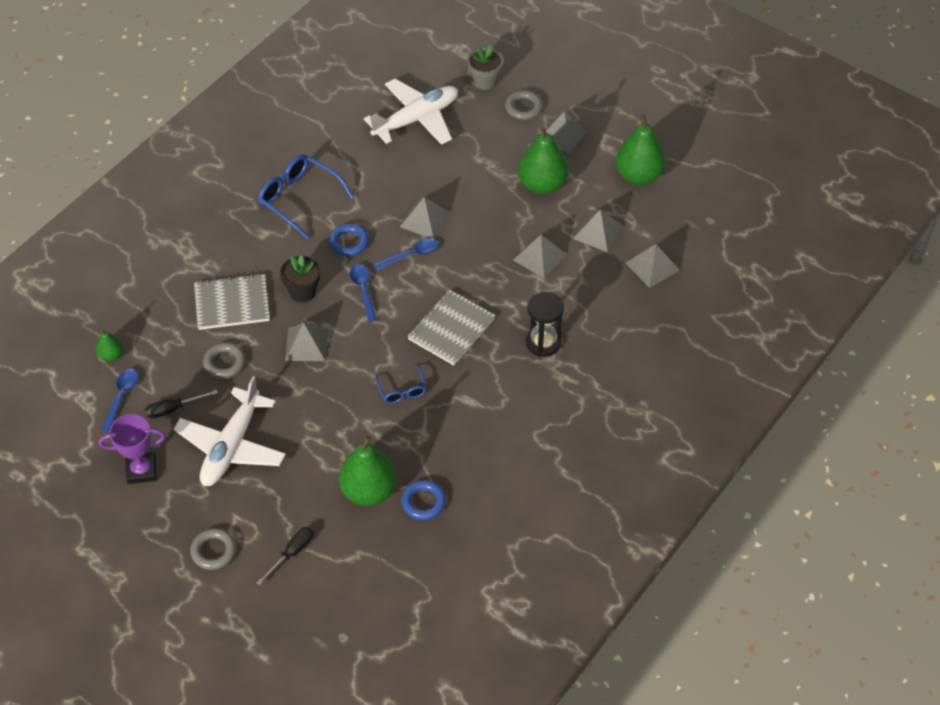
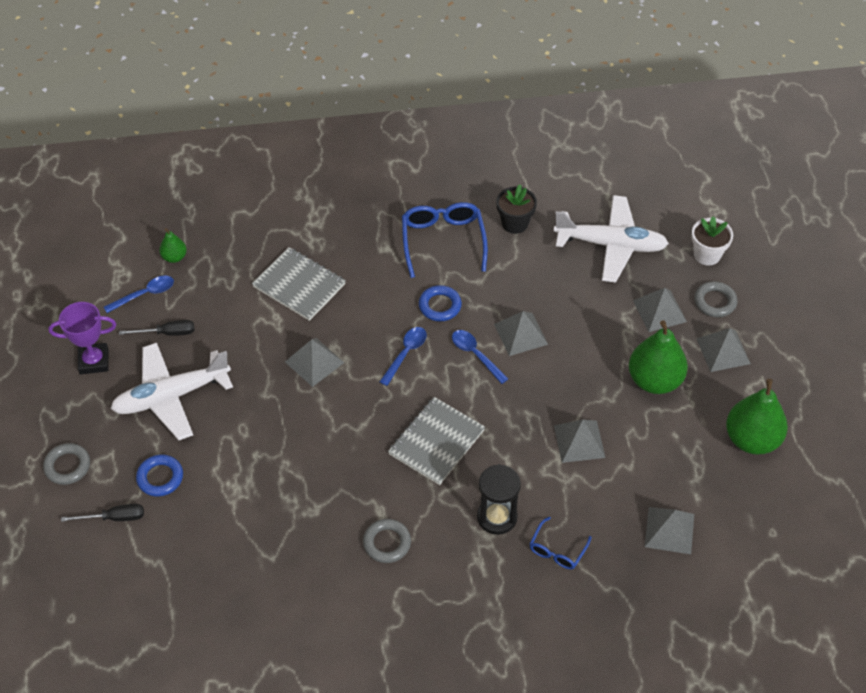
camera: 45 degrees right, 0 degrees up
(141, 470) = (94, 361): purple trophy -> purple trophy turned 45 degrees counterclockwise
(173, 409) = (167, 333): black screwdriver -> black screwdriver turned 150 degrees clockwise
(224, 363) = (241, 327): grey ring -> grey ring (387, 543)
(302, 292) = (359, 317): black flower pot -> black flower pot (515, 223)
(368, 491) = (222, 519): green pear -> none
(402, 390) = (340, 460): blue glasses -> blue glasses (557, 550)
(411, 255) = (475, 355): blue spoon -> blue spoon turned 150 degrees counterclockwise
(423, 502) = (250, 566): blue ring -> blue ring (160, 478)
(451, 329) = (436, 442): grey notebook -> grey notebook turned 45 degrees counterclockwise
(485, 81) = (707, 255): grey flower pot -> white flower pot
(598, 232) = (655, 460): grey pyramid -> grey pyramid (659, 311)

